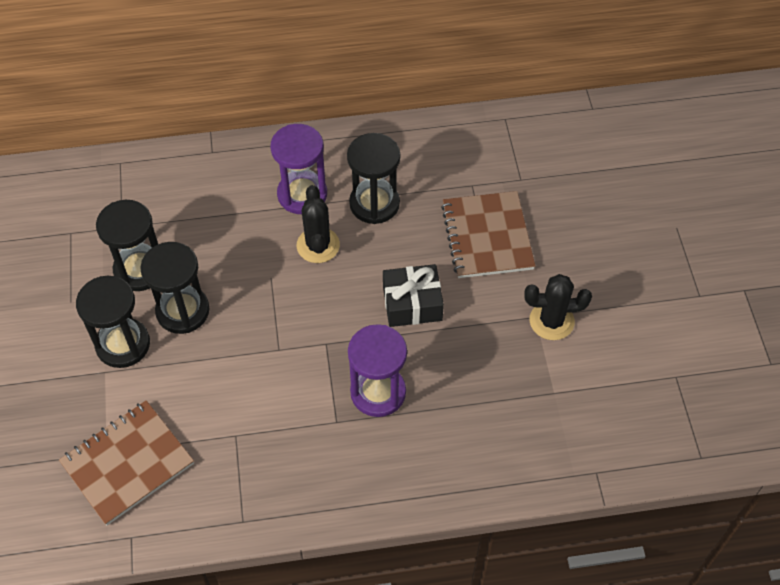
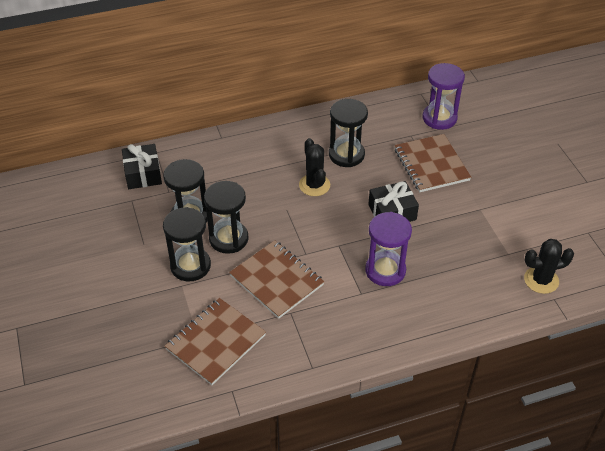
camera: 10 degrees left, 10 degrees down
(95, 194) = (143, 174): none -> black gift
(230, 384) = (277, 280): none -> brown notebook
(302, 194) = (293, 155): purple hourglass -> purple hourglass (439, 118)
(551, 321) = (492, 210): black cactus -> black cactus (541, 280)

